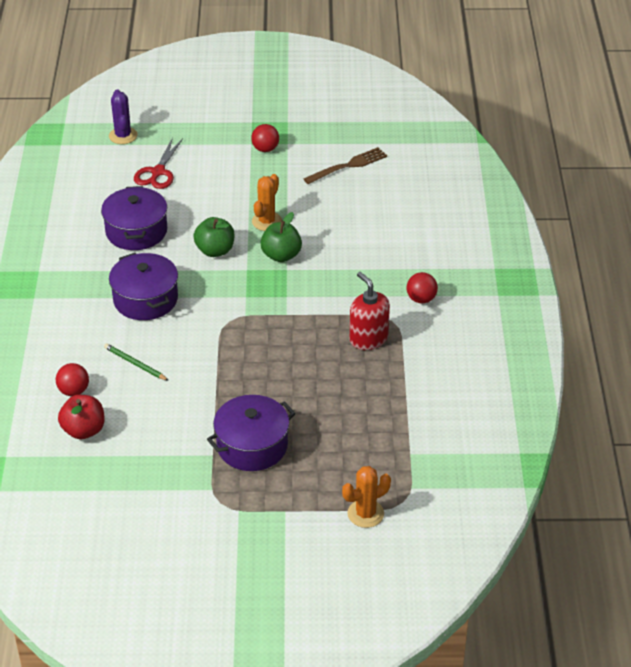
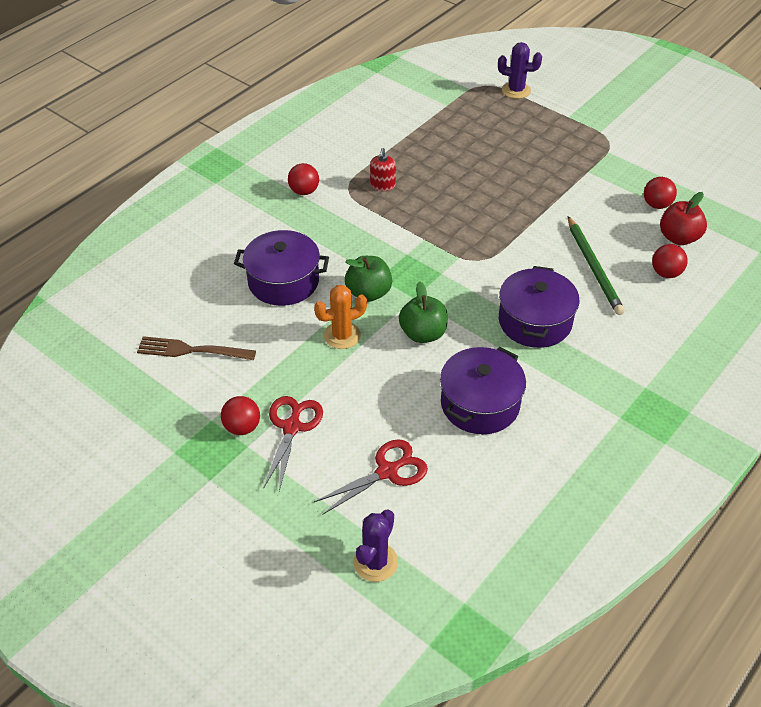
camera: 140 degrees left, 5 degrees up
(124, 453) = (656, 205): none -> red ball
(135, 364) = (593, 267): green pencil -> green pencil, size x1.64
(237, 163) = (292, 427): none -> red scissors
(252, 445) = (552, 162): purple pot -> purple pot (283, 281)
(365, 514) = (516, 90): orange cactus -> purple cactus
(368, 339) = (382, 185): red soap dispenser -> red soap dispenser, size x0.63

